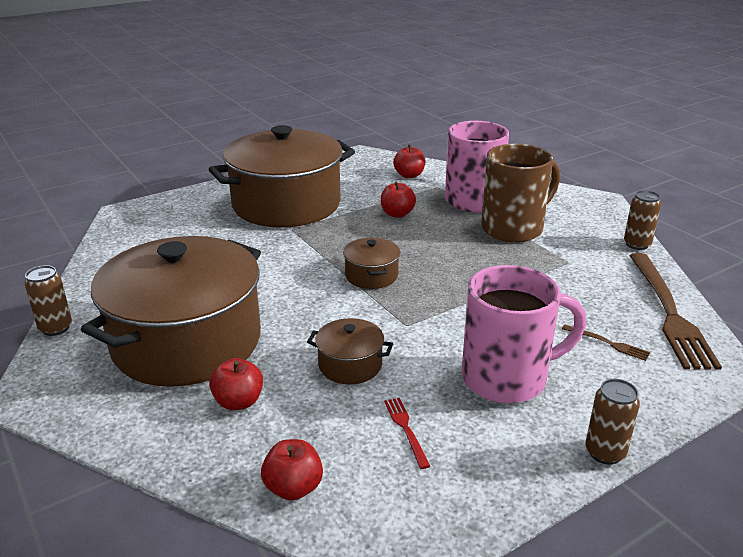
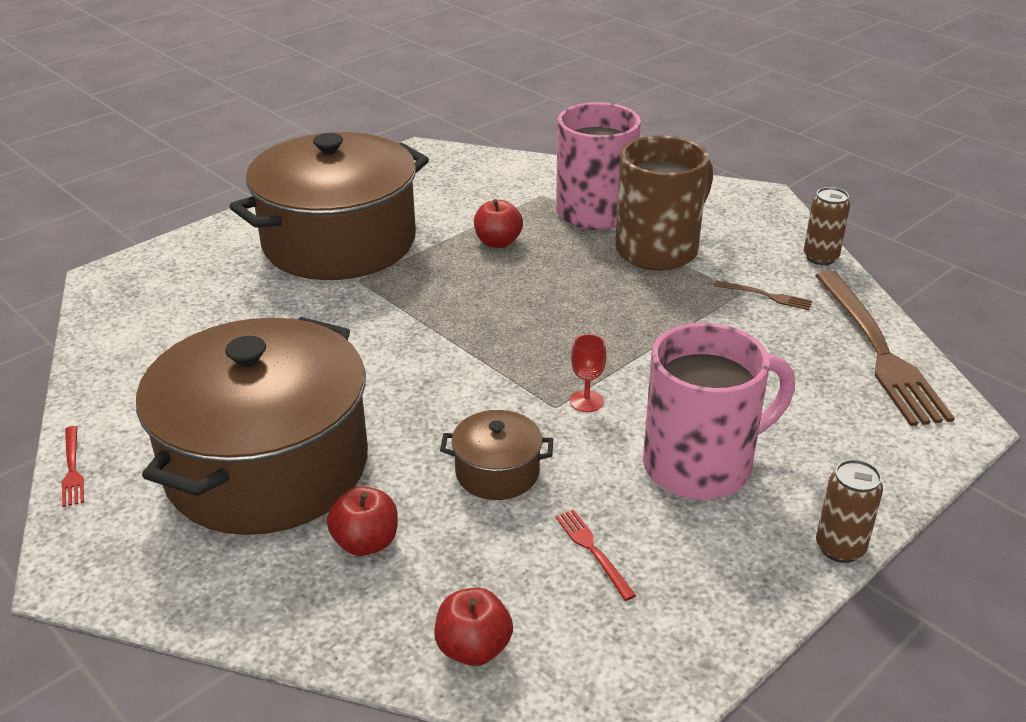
camera: 10 degrees left, 5 degrees up
(55, 328) = (72, 468): brown can -> red fork
(371, 275) = (489, 340): brown pot -> none
(409, 175) = (498, 180): red apple -> none
(431, 324) = (586, 401): none -> red goblet
(607, 343) = (812, 402): brown fork -> brown fork (765, 296)

